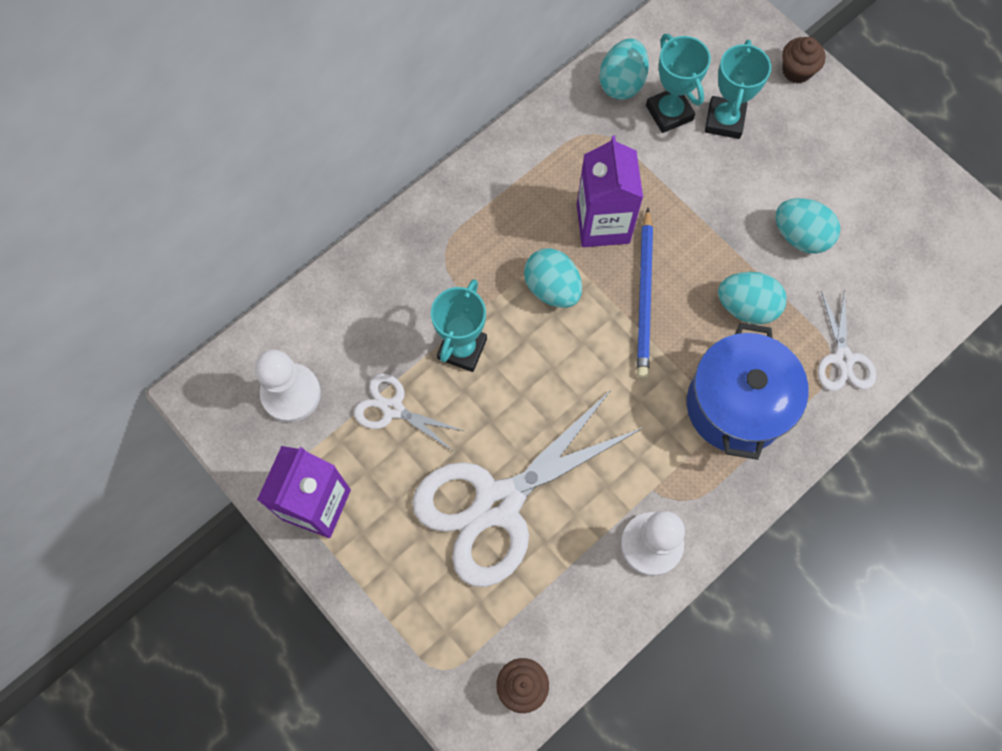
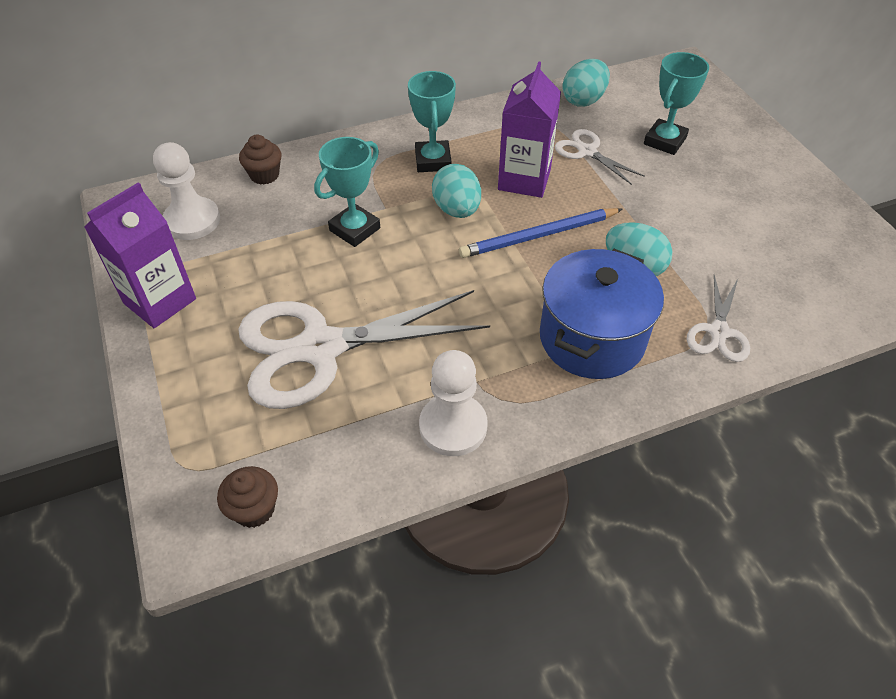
camera: 20 degrees right, 20 degrees down
(392, 409) = (269, 253): white scissors -> white scissors (587, 152)
(644, 296) = (538, 236): blue pencil -> blue pencil turned 45 degrees clockwise
(669, 113) = (617, 126): turquoise trophy -> turquoise trophy (433, 161)
(796, 71) = (744, 125): brown cupcake -> brown cupcake (264, 175)
(800, 236) = (707, 231): turquoise egg -> none

